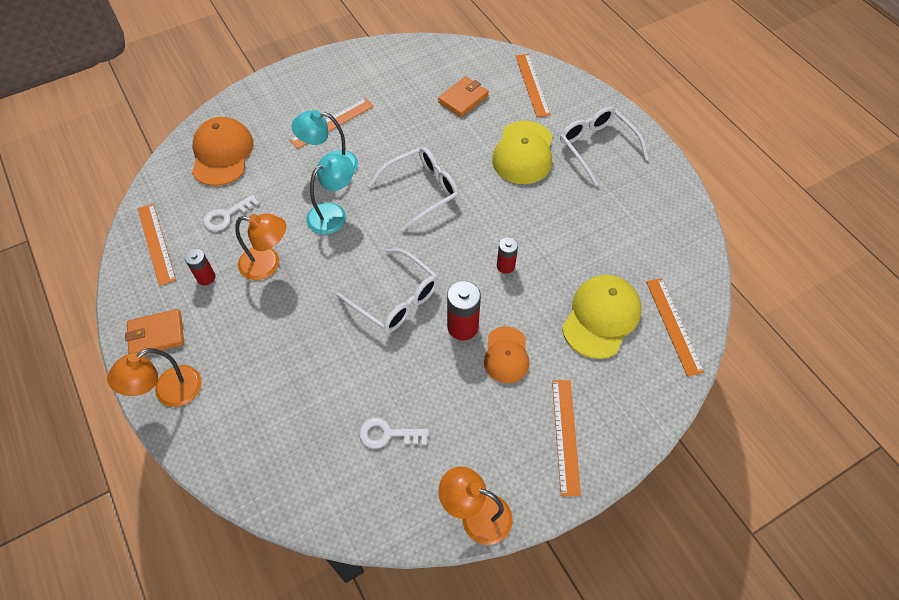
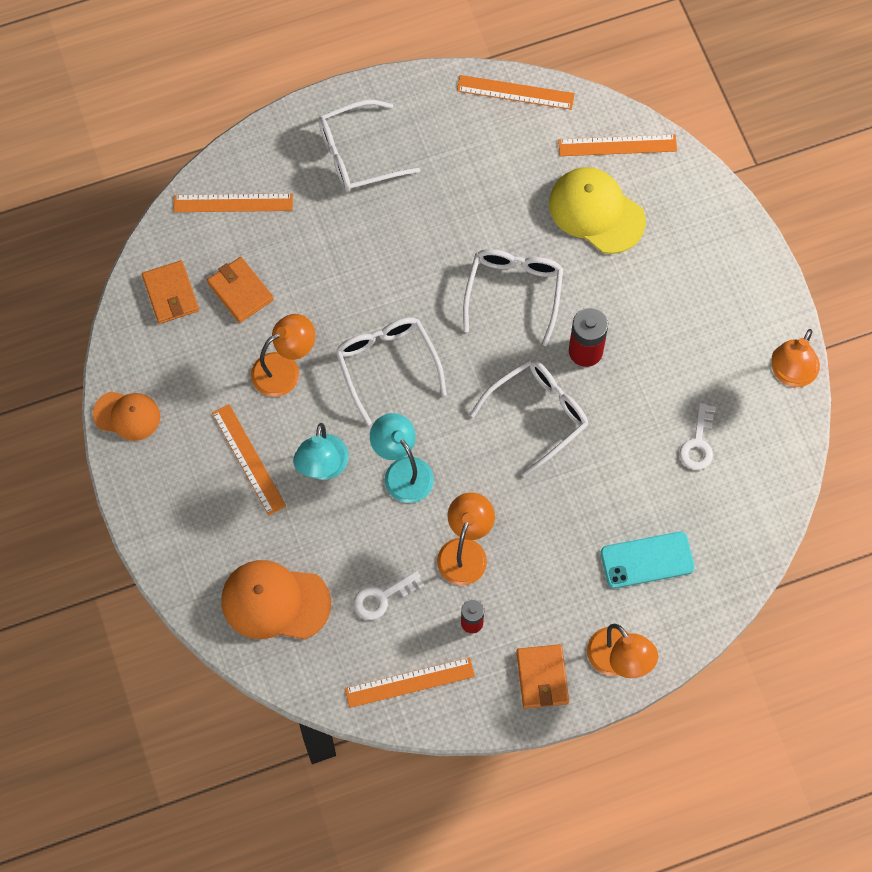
camera: 80 degrees left, 10 degrees up
(226, 216) = (382, 598): white key -> white key turned 90 degrees clockwise
(266, 404) = (647, 560): none -> turquoise phone
(406, 132) = (284, 369): none -> orange lamp
(452, 64) = (171, 294): none -> orange wallet
(505, 266) = (514, 292): red battery -> white glasses
(506, 355) = (626, 314): orange cap -> orange cap (127, 415)
(523, 153) = (349, 238): yellow cap -> none
(565, 435) = (723, 278): orange ruler -> orange ruler (515, 92)

